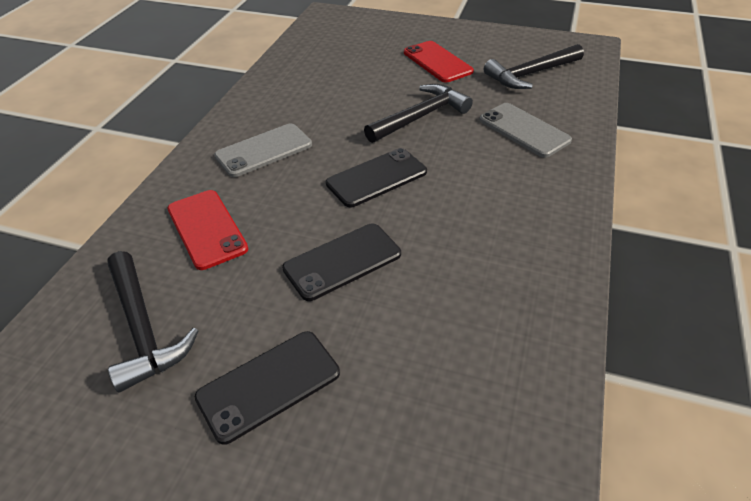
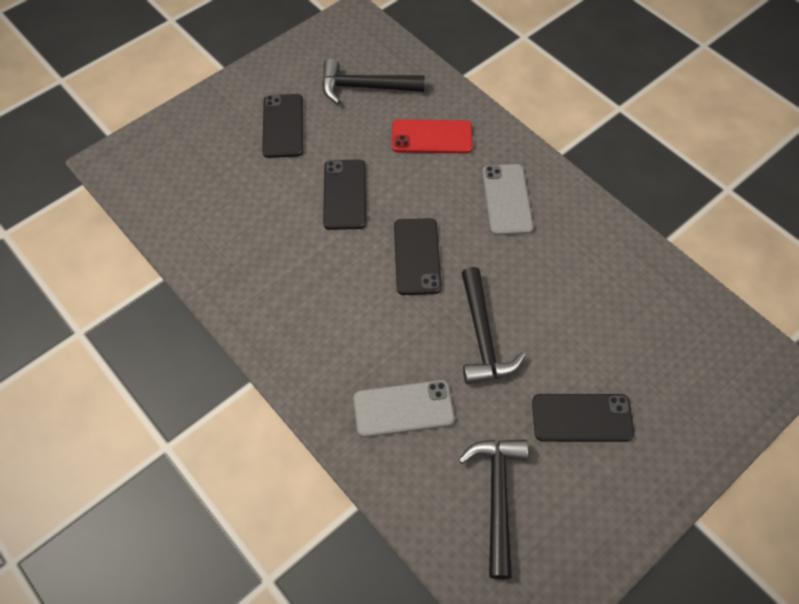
camera: 120 degrees right, 15 degrees up
(437, 62) = (582, 418): red phone -> black phone

